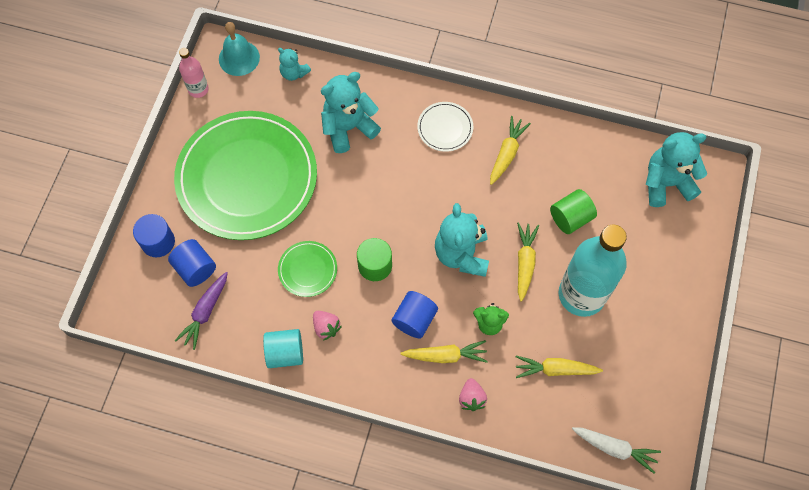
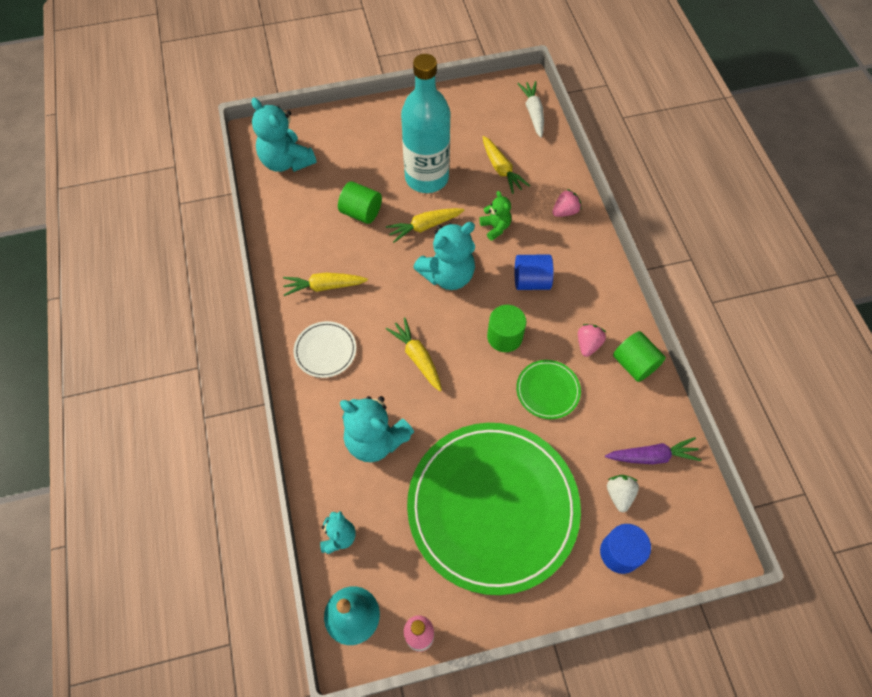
camera: 120 degrees left, 5 degrees down
(195, 268) = (619, 494): blue cylinder -> white strawberry
(285, 353) = (634, 364): turquoise cylinder -> green cylinder
(445, 355) = (545, 244): yellow carrot -> yellow carrot (417, 357)

